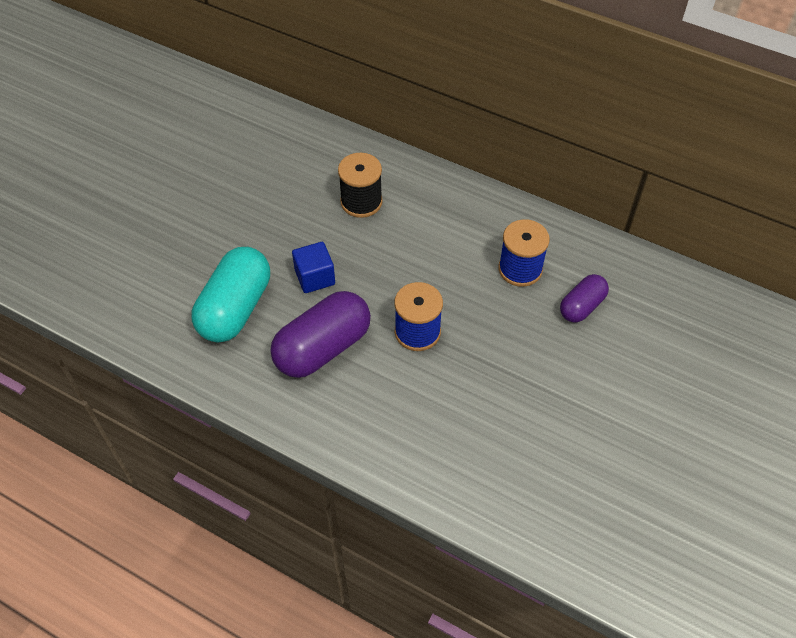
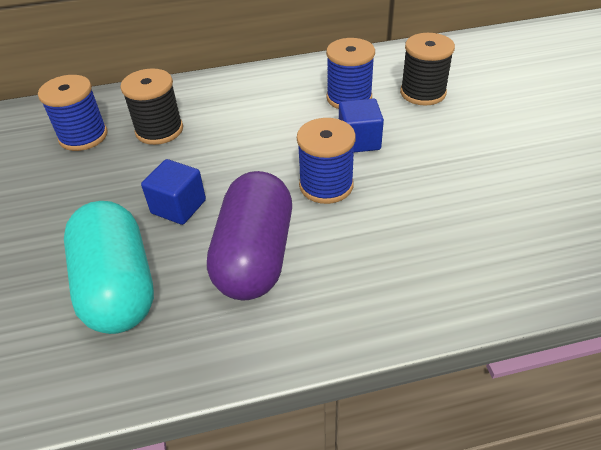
camera: 40 degrees left, 10 degrees down
(311, 172) = (83, 136): none -> blue spool
(481, 313) = (359, 141): none -> blue cube
(581, 306) = (423, 93): purple capsule -> black spool

